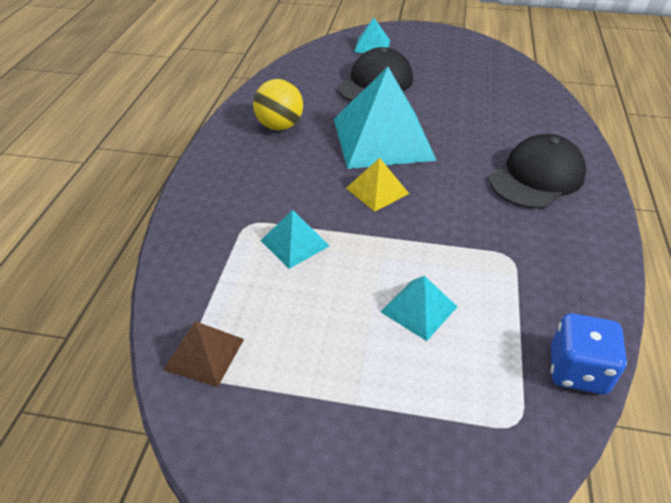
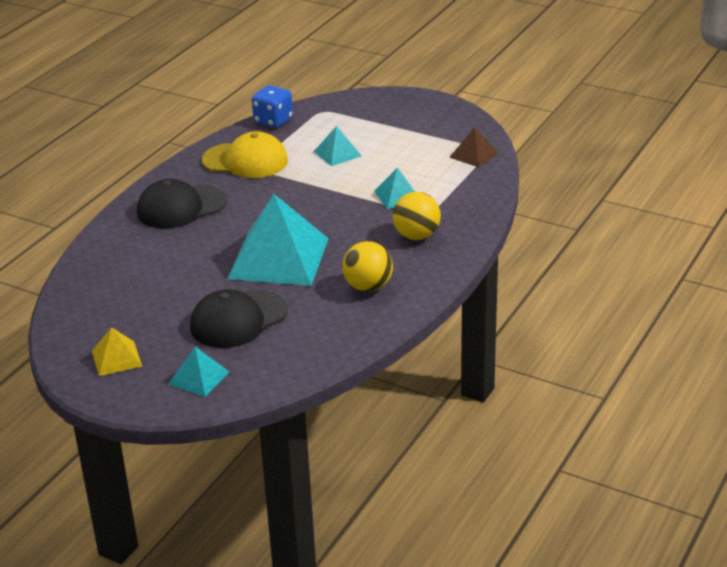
camera: 160 degrees left, 10 degrees down
(251, 189) = (416, 236): none -> yellow ball
(377, 190) = (315, 218): yellow pyramid -> yellow pyramid (116, 358)
(535, 265) = (245, 161): none -> yellow cap

